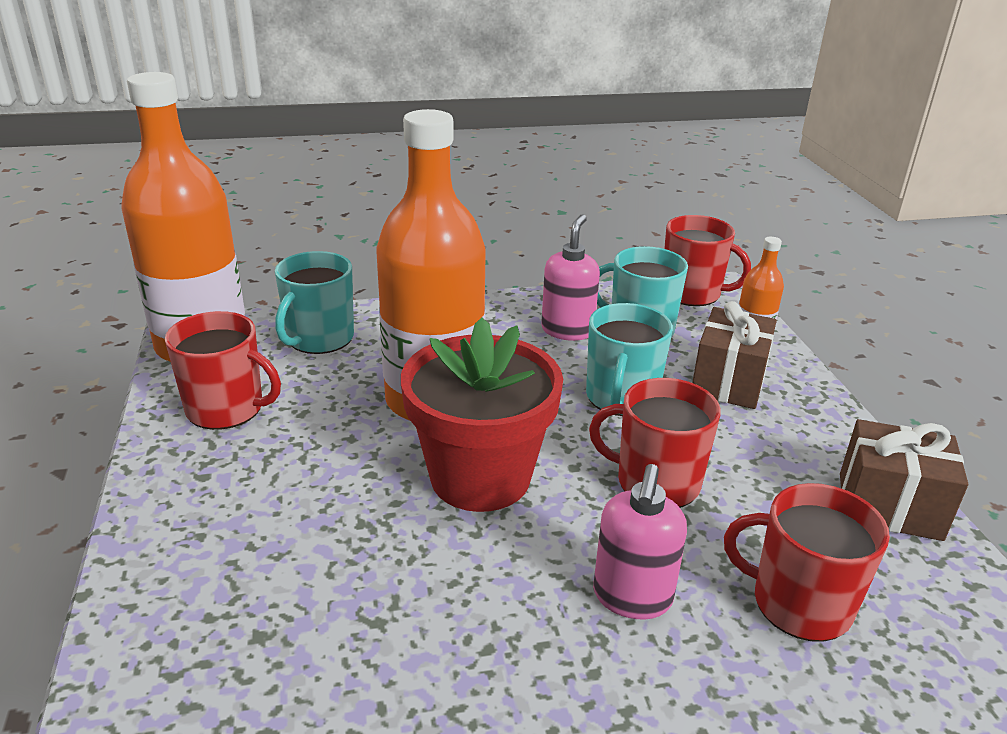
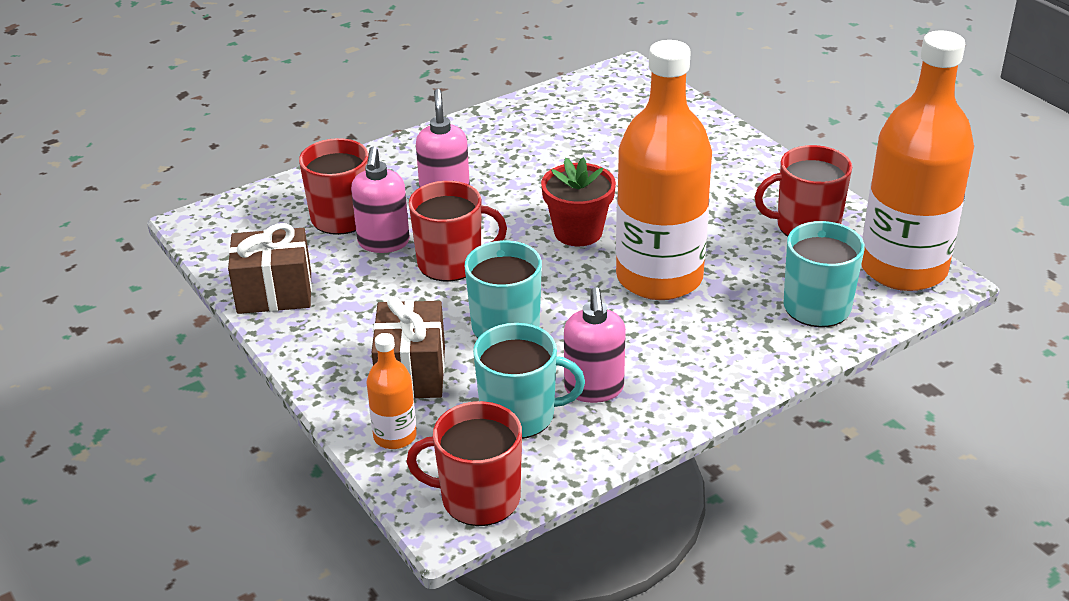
camera: 160 degrees right, 5 degrees up
(480, 477) = (578, 232): red flower pot -> red flower pot, size x0.64
(740, 538) = (383, 243): none -> pink soap dispenser

